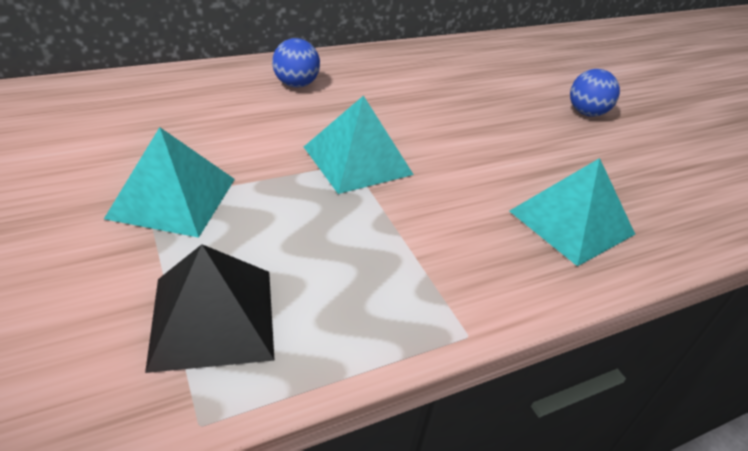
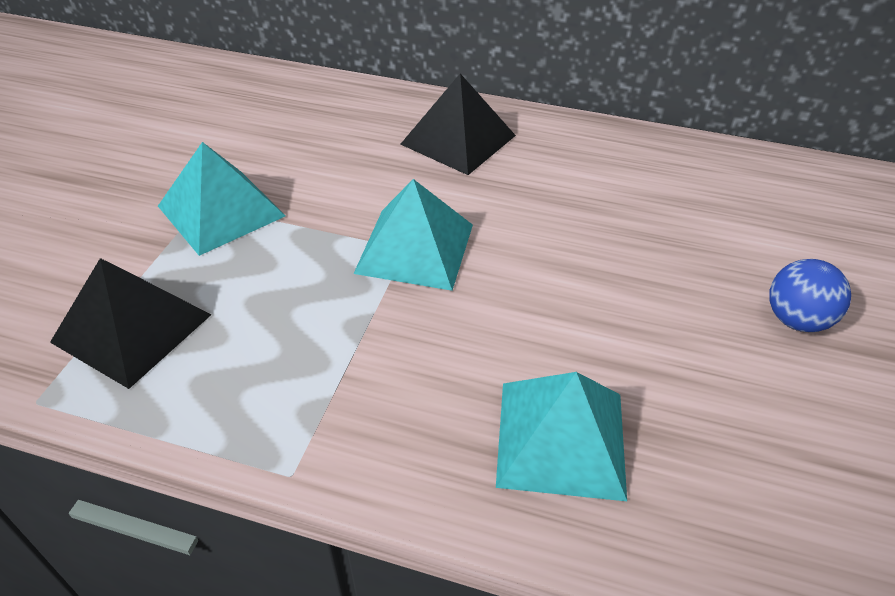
camera: 45 degrees right, 5 degrees up
(296, 84) = (458, 139): blue ball -> black pyramid

